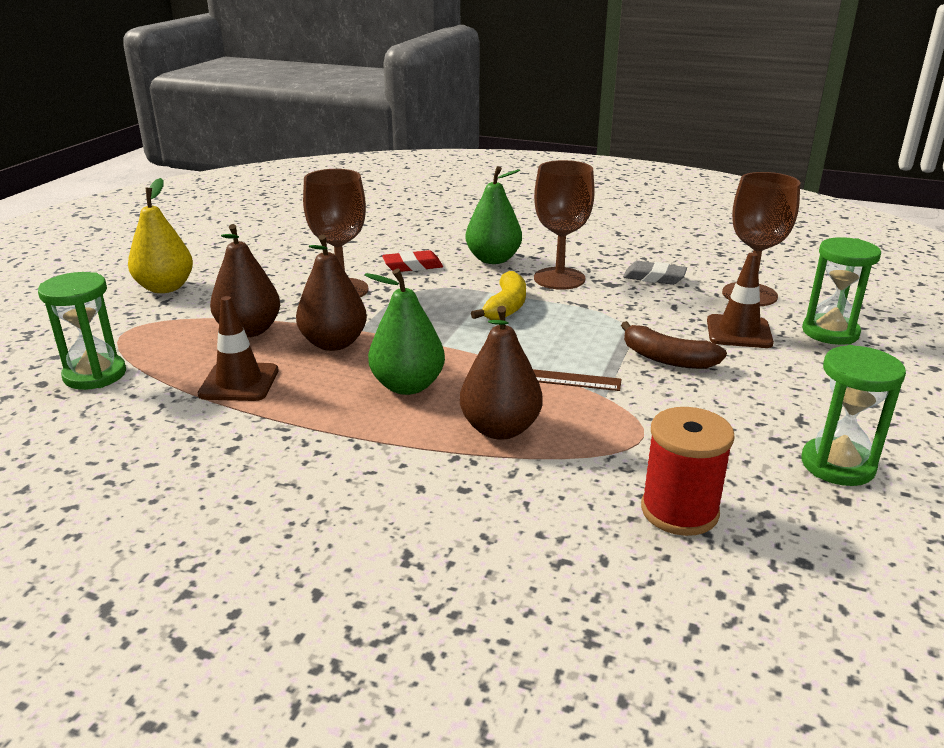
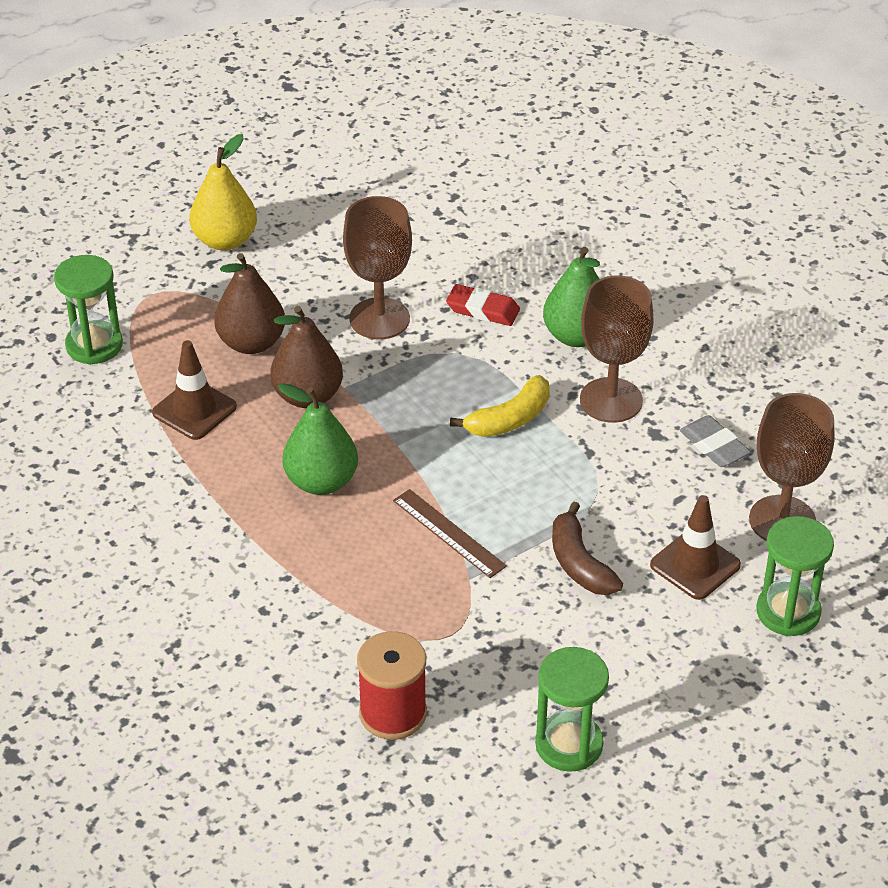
camera: 35 degrees right, 15 degrees up
(500, 429) = (347, 567): brown pear -> none

